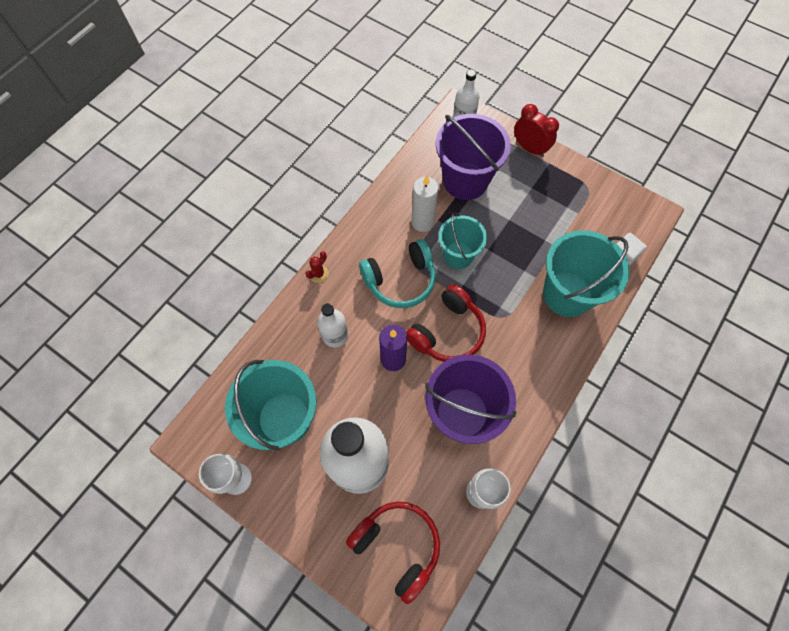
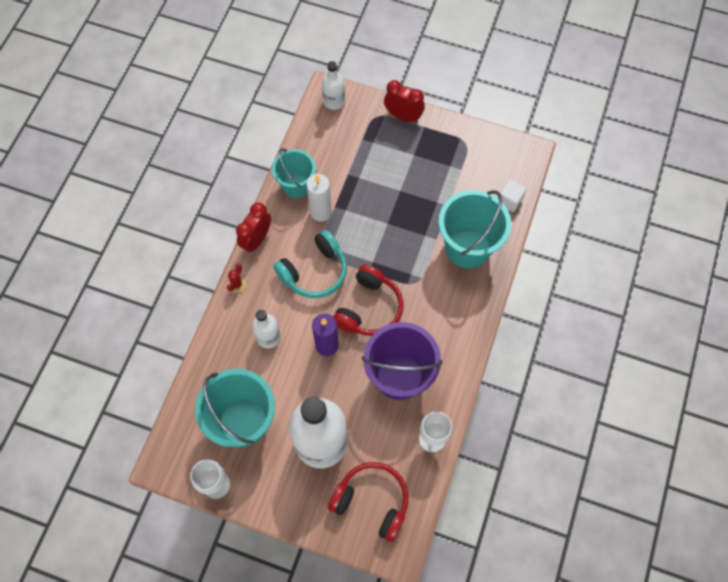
camera: 15 degrees left, 0 degrees up
(350, 234) = (256, 240): none -> red clock
(458, 255) = (361, 235): turquoise bucket -> turquoise bucket (296, 185)
(465, 181) = (350, 162): purple bucket -> none

